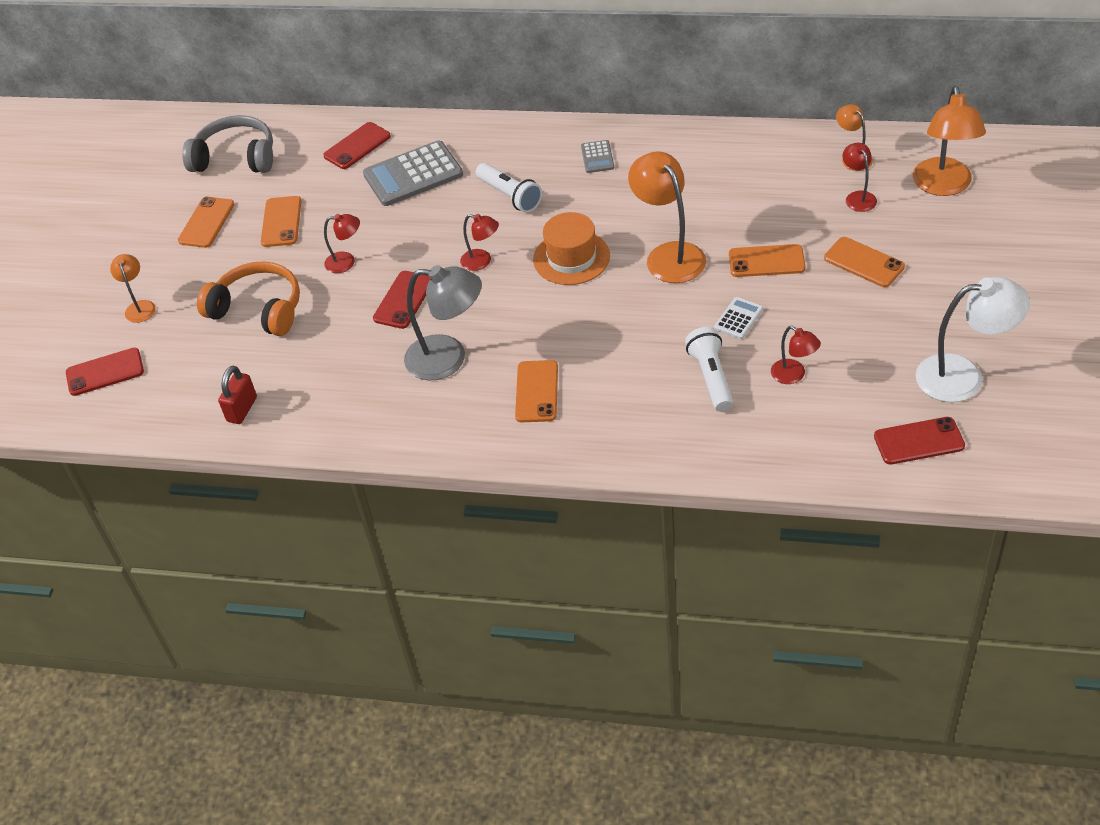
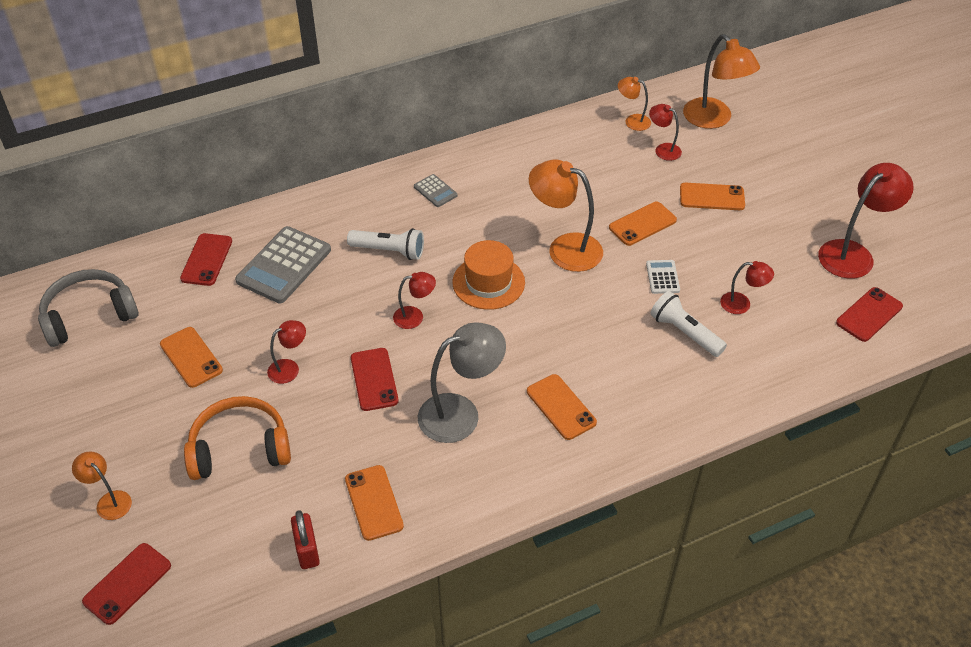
camera: 40 degrees left, 0 degrees up
(206, 222) = (111, 389): orange phone -> orange phone (373, 502)
(963, 376) = (853, 253): white lamp -> red lamp

